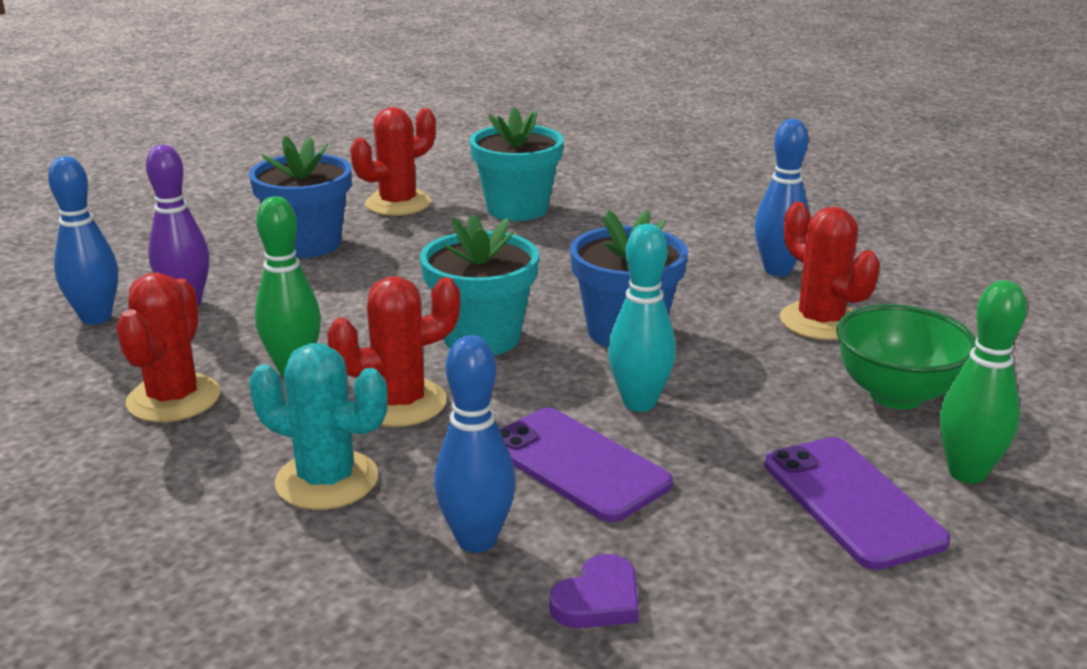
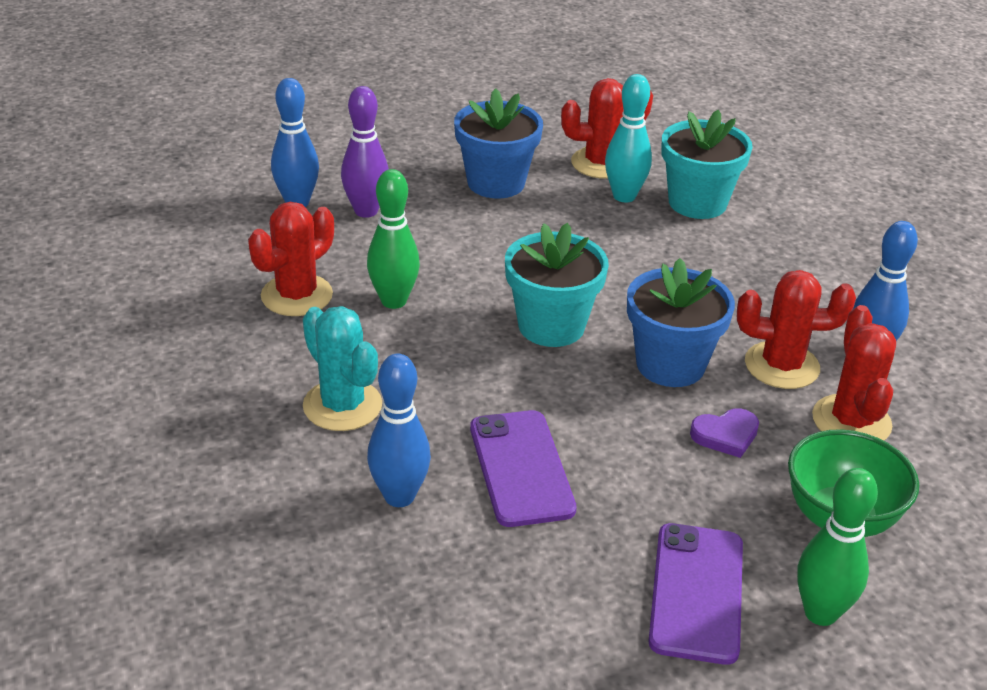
camera: 30 degrees right, 10 degrees up
(400, 403) = (442, 362): red cactus -> red cactus (781, 366)
(598, 599) = (438, 578): purple heart -> purple heart (725, 435)
(639, 403) = (617, 435): turquoise bowling pin -> turquoise bowling pin (624, 196)

